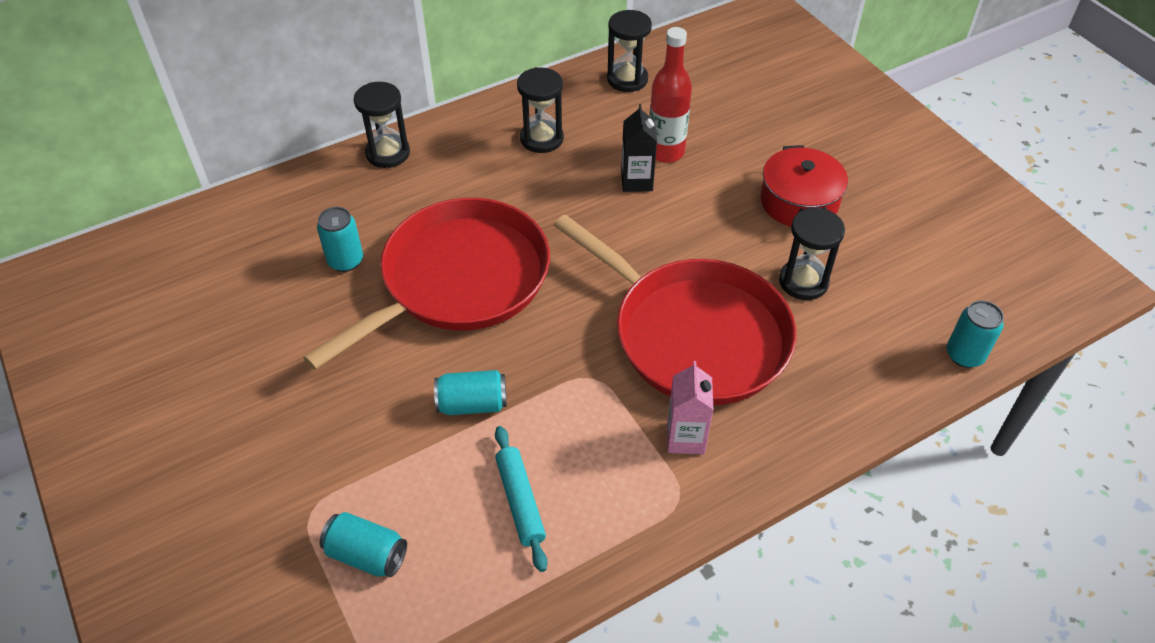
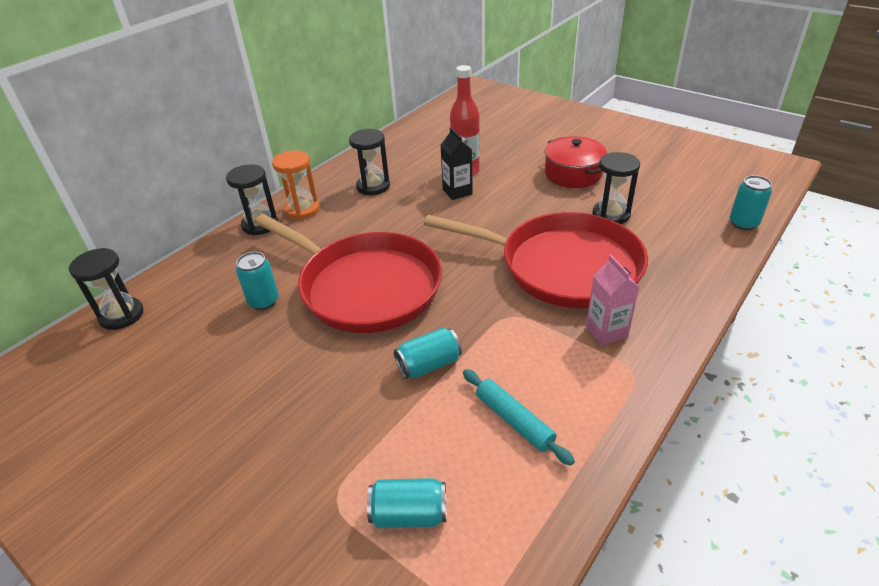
camera: 20 degrees left, 10 degrees down
(443, 147) = (302, 210): none -> orange hourglass
(458, 280) = (365, 286): red pan -> red pan turned 105 degrees clockwise
(627, 79) = (411, 141): black hourglass -> black hourglass (121, 315)

